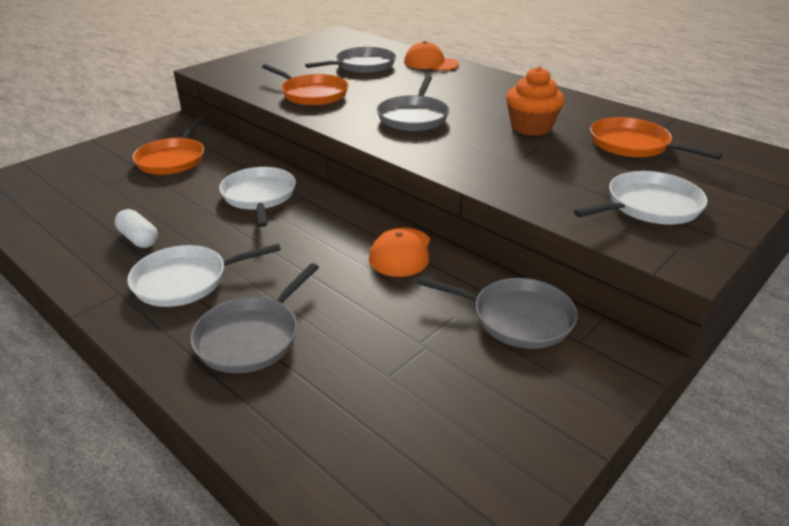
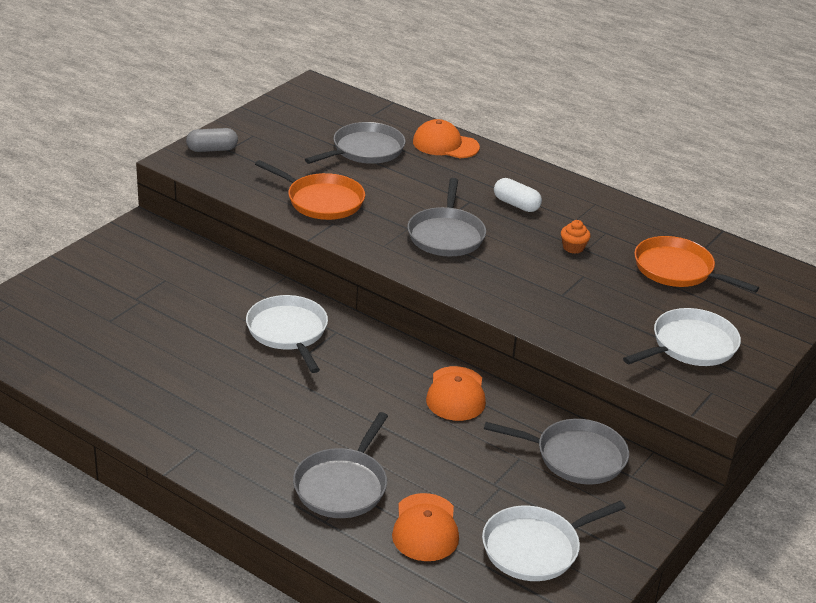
camera: 10 degrees left, 0 degrees up
(139, 239) = (184, 389): white capsule -> white capsule (516, 204)
(173, 159) = (167, 283): orange pan -> none
(186, 280) = (256, 433): white pan -> white pan (535, 548)
(238, 64) = (212, 149): none -> grey capsule
(327, 390) = (425, 528): none -> orange cap
(531, 127) = (573, 247): orange cupcake -> orange cupcake, size x0.50

